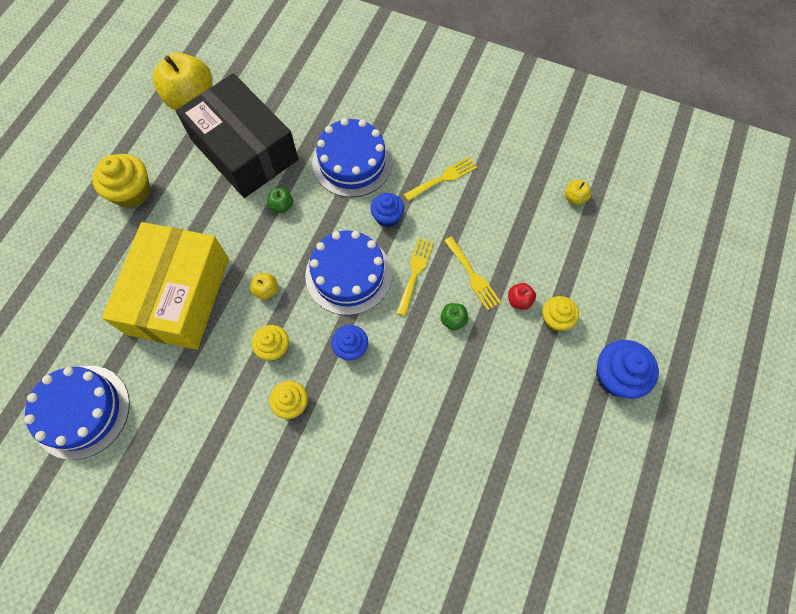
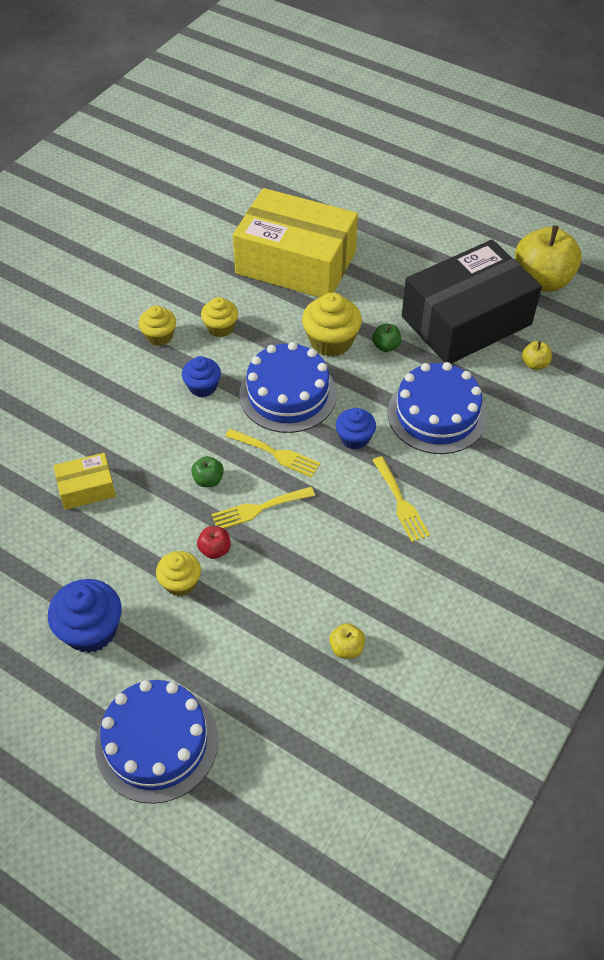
camera: 100 degrees right, 15 degrees down
(82, 411) = (200, 201): blue cake -> blue cake (157, 742)
(132, 192) = (422, 233): yellow cupcake -> yellow cupcake (331, 341)
(266, 290) = (285, 326): yellow apple -> yellow apple (534, 364)
(485, 420) = (87, 488): none -> yellow box

